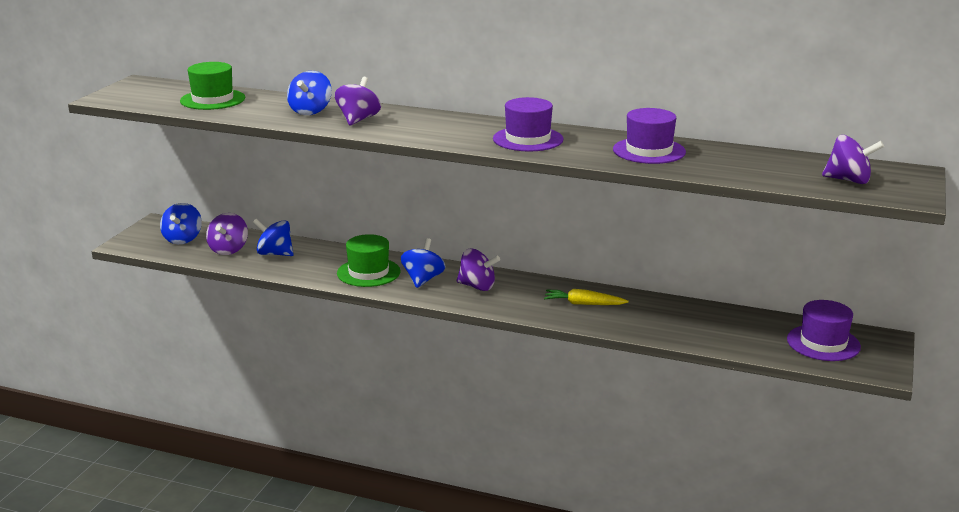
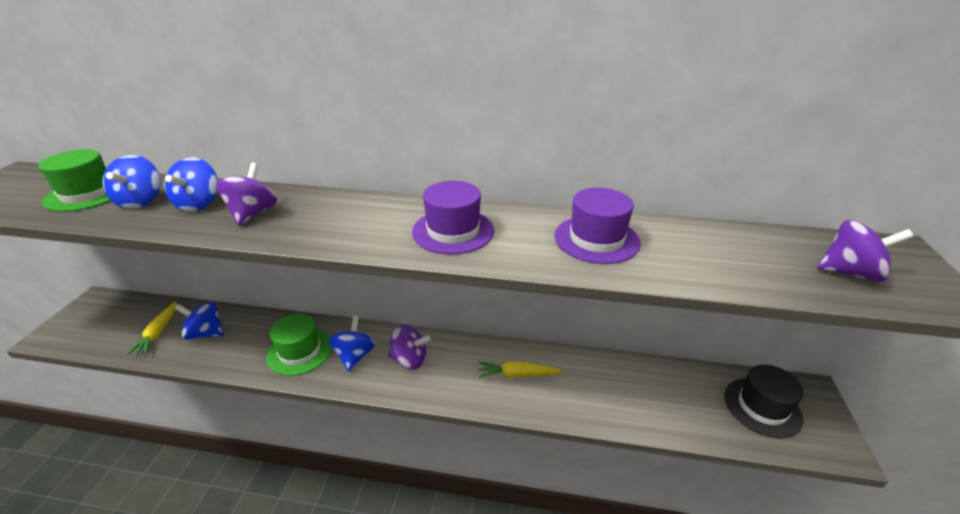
camera: 10 degrees left, 10 degrees up
(183, 239) = (113, 322): blue spinning top -> blue spinning top (141, 201)
(228, 250) = (158, 332): purple spinning top -> yellow carrot
(823, 343) = (762, 407): purple hat -> black hat

